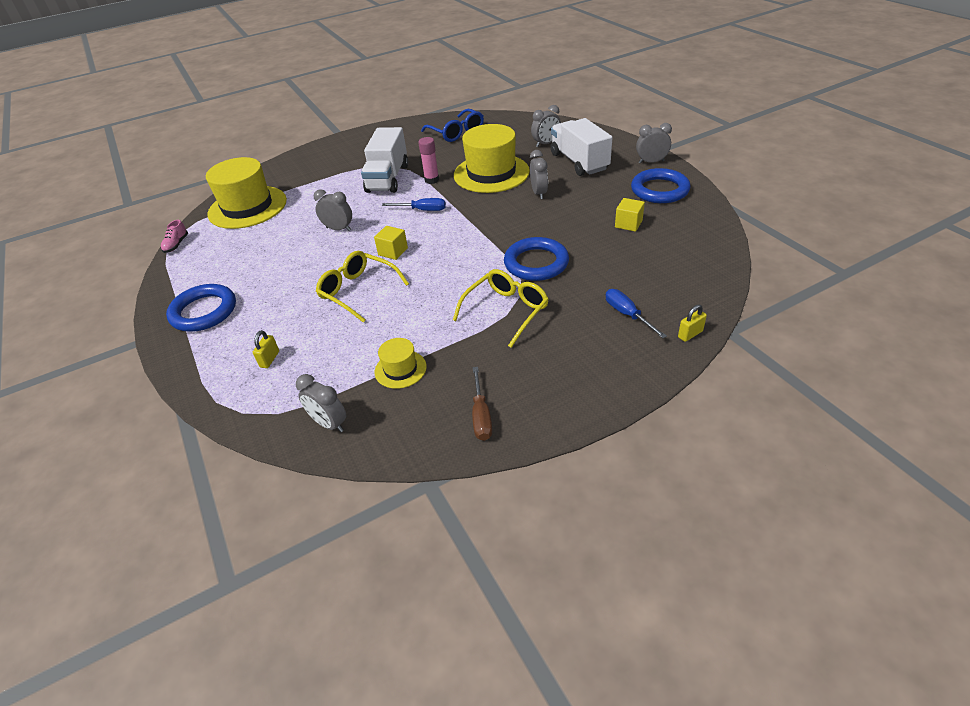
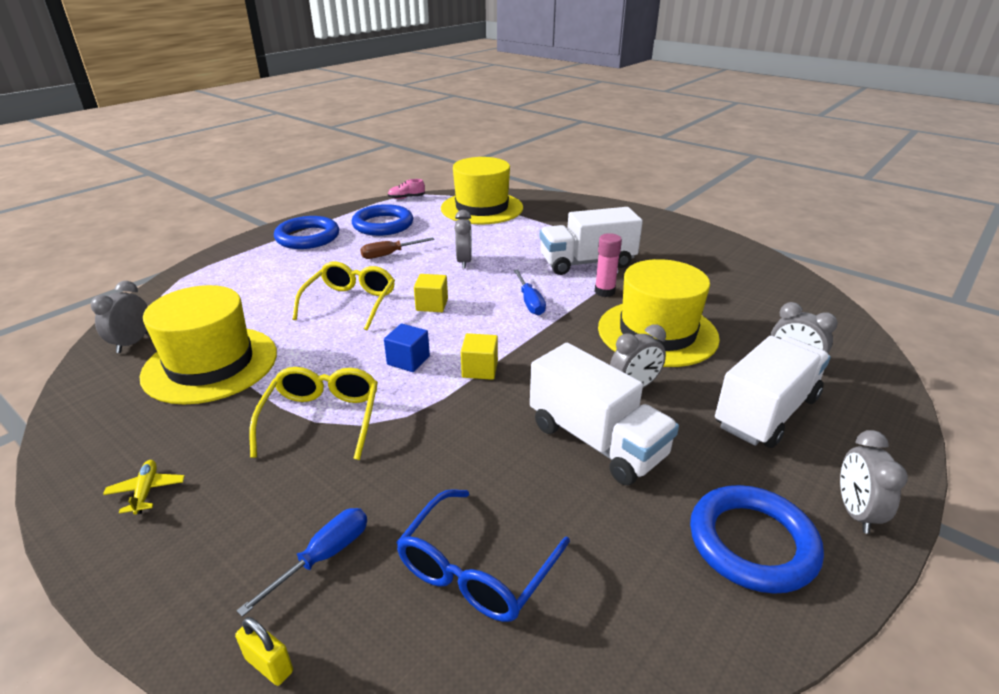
camera: 65 degrees right, 10 degrees down
(269, 359) = (236, 286): yellow padlock -> none
(400, 369) = (210, 364): yellow hat -> yellow hat, size x2.10
(456, 132) = (744, 280): blue glasses -> blue glasses (477, 568)
(460, 269) = (408, 360): none -> blue cube
(481, 415) = (115, 444): brown screwdriver -> brown screwdriver (389, 254)
(506, 311) = (321, 419): yellow glasses -> yellow glasses turned 105 degrees counterclockwise
(536, 263) = (442, 424): blue ring -> blue ring (383, 225)
(543, 392) = (146, 491): none -> yellow plane
(577, 214) = (596, 441): none -> white truck
(628, 224) = (599, 513): yellow cube -> yellow cube (480, 369)
(651, 162) = (855, 512): grey clock -> grey clock turned 150 degrees counterclockwise

